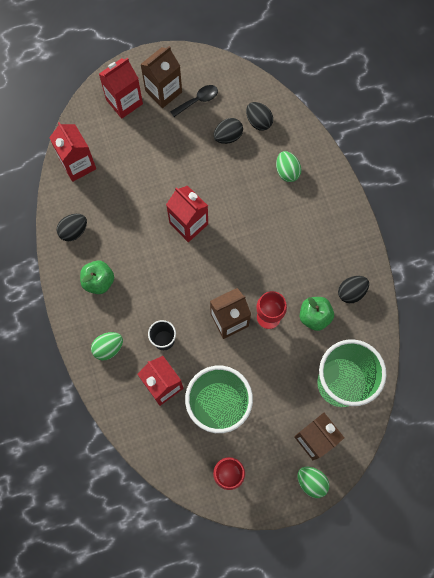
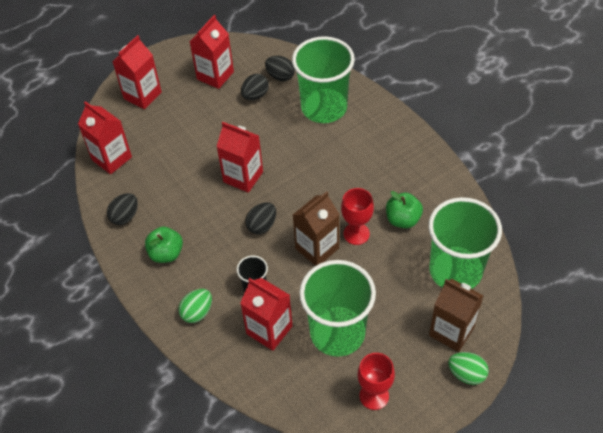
camera: 15 degrees left, 20 degrees down
(163, 91) = (179, 77): brown carton -> none
(198, 100) = (215, 75): black spoon -> red carton
(287, 171) = (324, 107): green egg -> green cup
(351, 292) = (430, 188): black egg -> black egg (262, 225)

